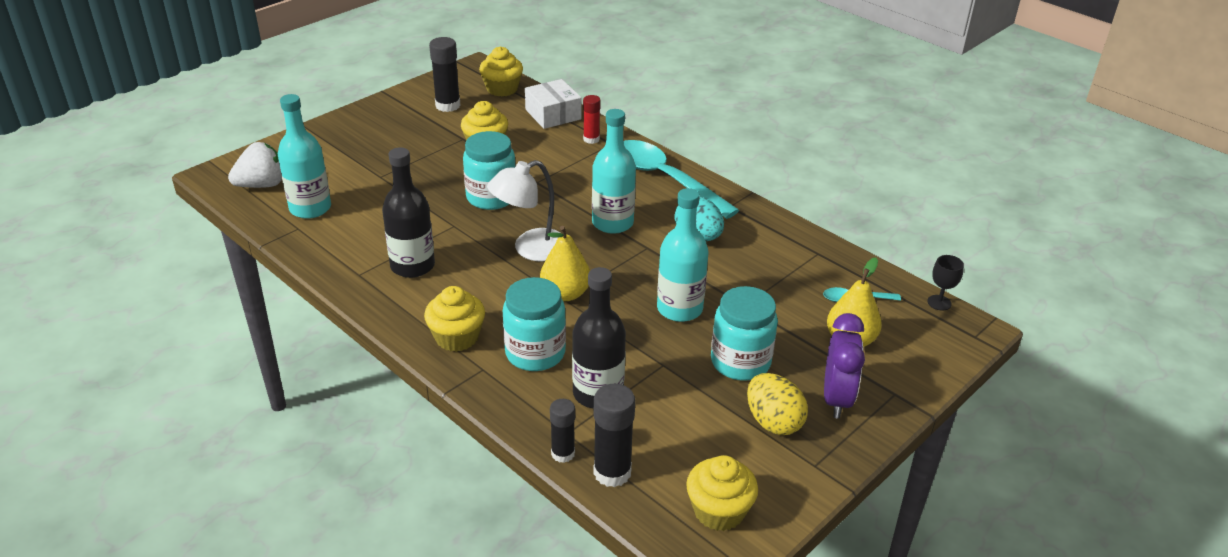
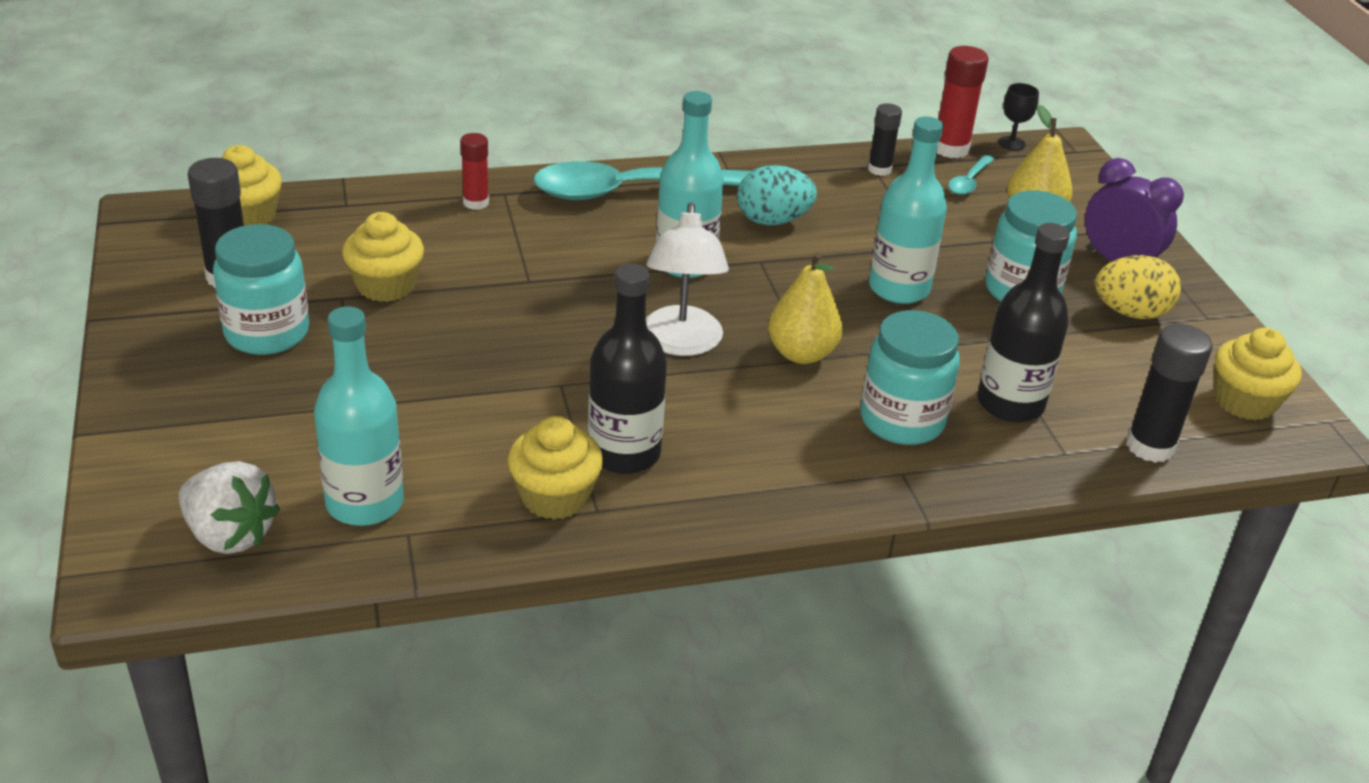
camera: 60 degrees left, 0 degrees up
(262, 185) = (230, 535): white strawberry -> white strawberry turned 120 degrees clockwise
(457, 337) = (821, 471): yellow cupcake -> yellow cupcake (555, 497)
(491, 197) = (526, 329): turquoise jar -> turquoise jar (267, 333)
(553, 114) = (375, 205): white box -> none
(563, 453) = (1099, 469): black glue stick -> black glue stick (879, 169)
(889, 278) = (950, 149): none -> red glue stick

